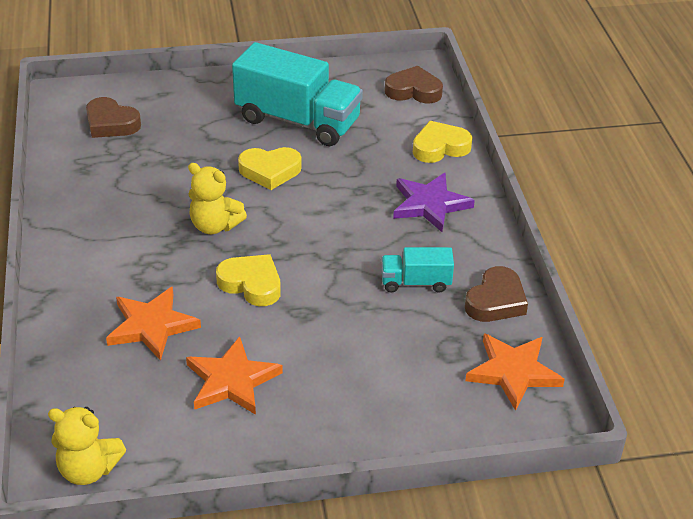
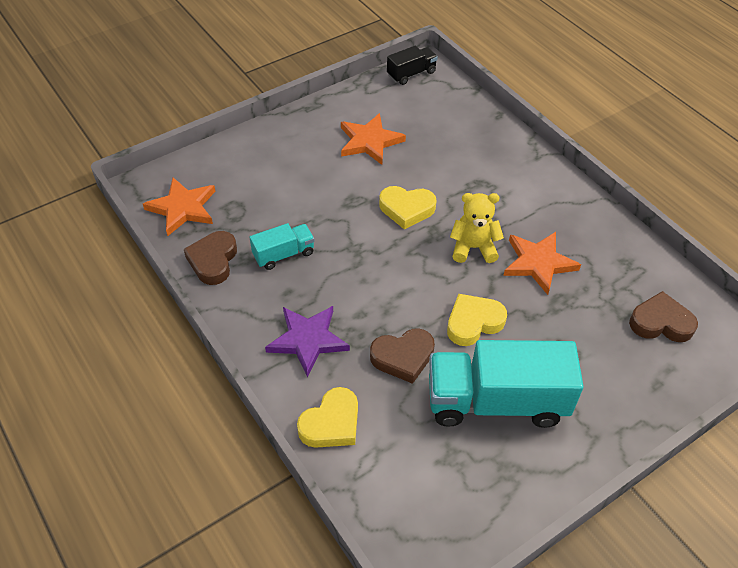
camera: 155 degrees right, 10 degrees up
(88, 470) = (411, 74): yellow teddy bear -> black truck
(151, 326) = (449, 157): orange star -> orange star (538, 263)
(413, 91) = (405, 512): brown heart -> brown heart (403, 357)

